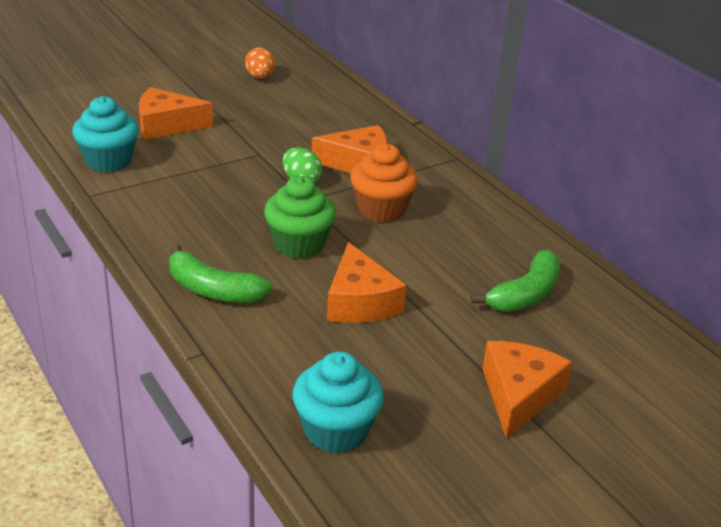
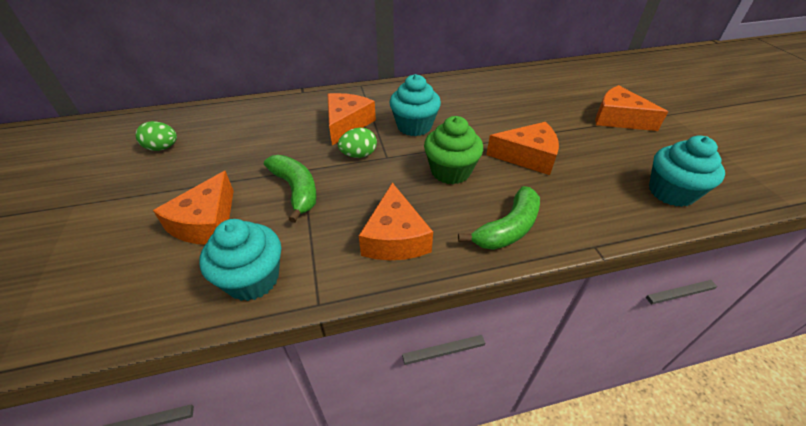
camera: 70 degrees left, 10 degrees up
(177, 221) = (395, 237): none -> orange cheese
(260, 77) = (162, 148): orange egg -> green egg
(381, 209) = (414, 126): orange cupcake -> turquoise cupcake
(525, 294) = (522, 96): green banana -> green banana (296, 190)

